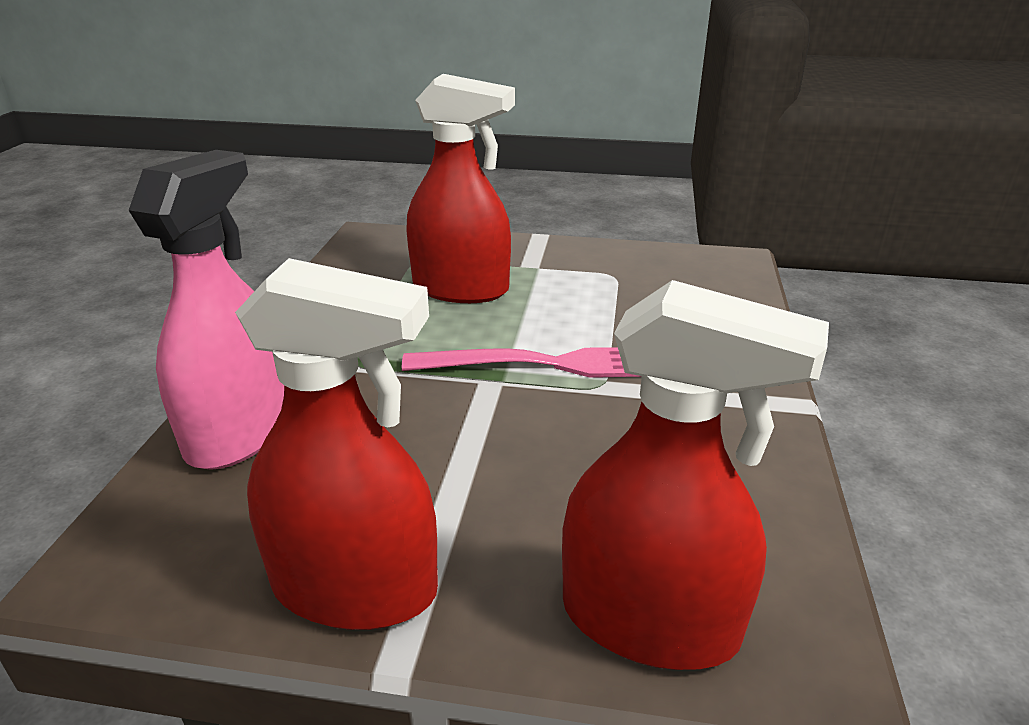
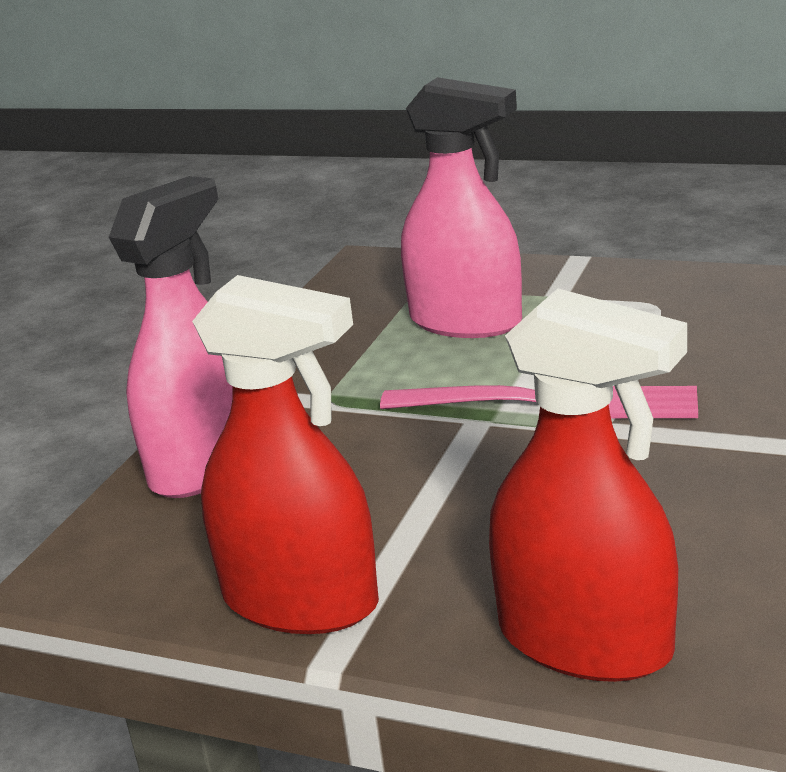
camera: 15 degrees right, 5 degrees down
(461, 289) = (466, 322): red spray bottle -> pink spray bottle

